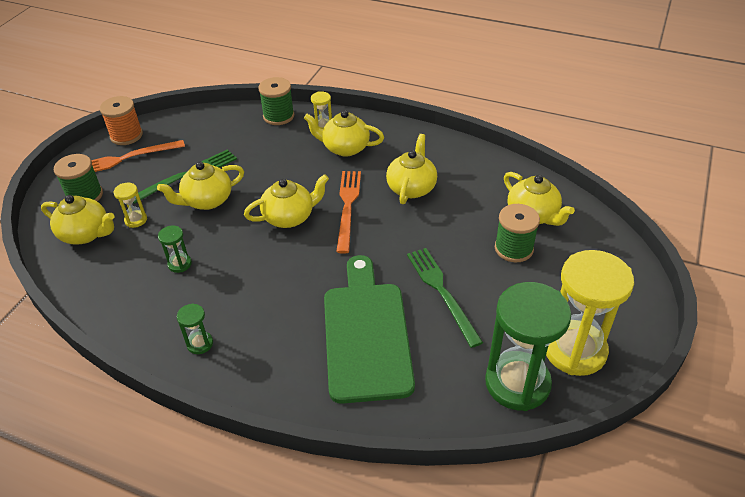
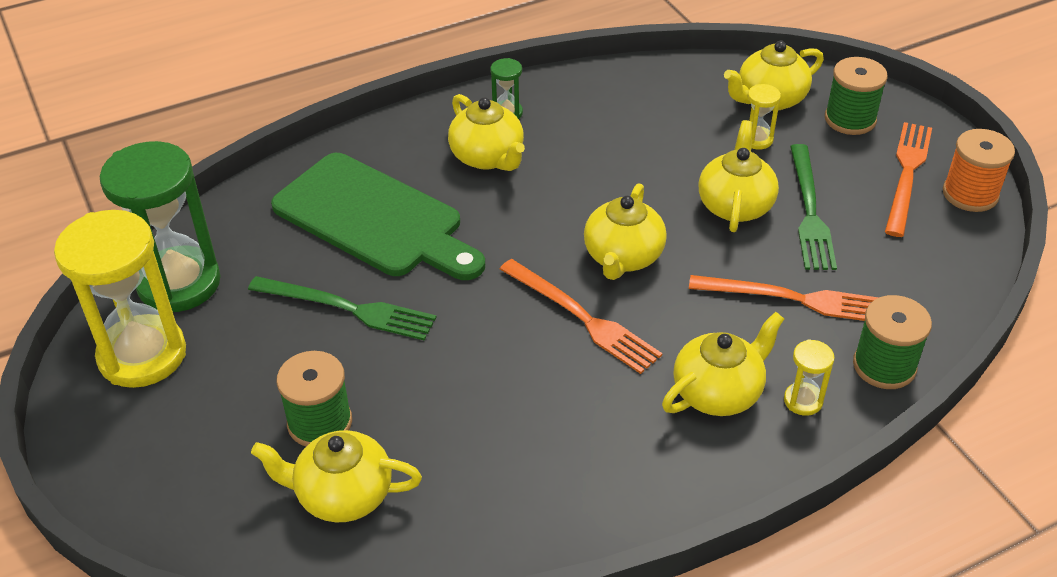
camera: 130 degrees right, 0 degrees up
(179, 264) = (639, 142): green hourglass -> none
(261, 153) = (794, 299): none -> orange fork
(411, 188) = (547, 405): yellow teapot -> yellow teapot (488, 157)

